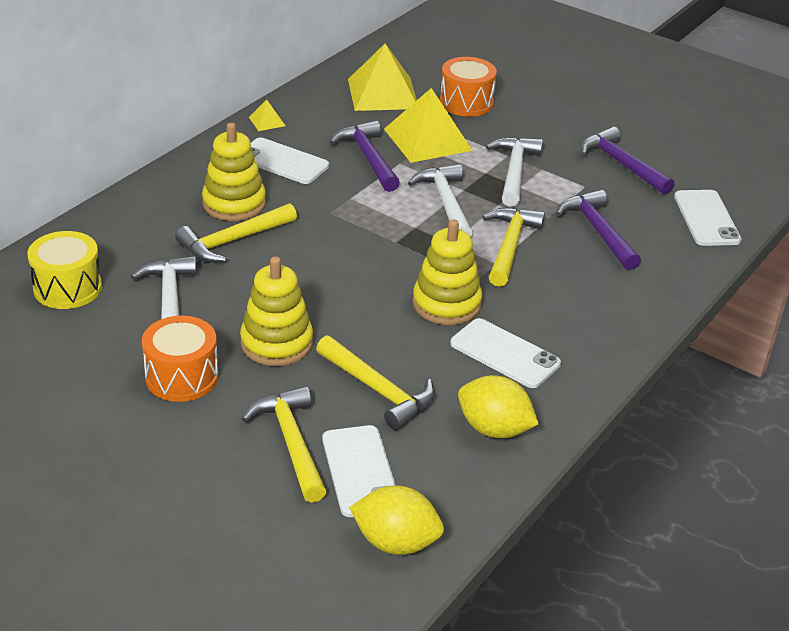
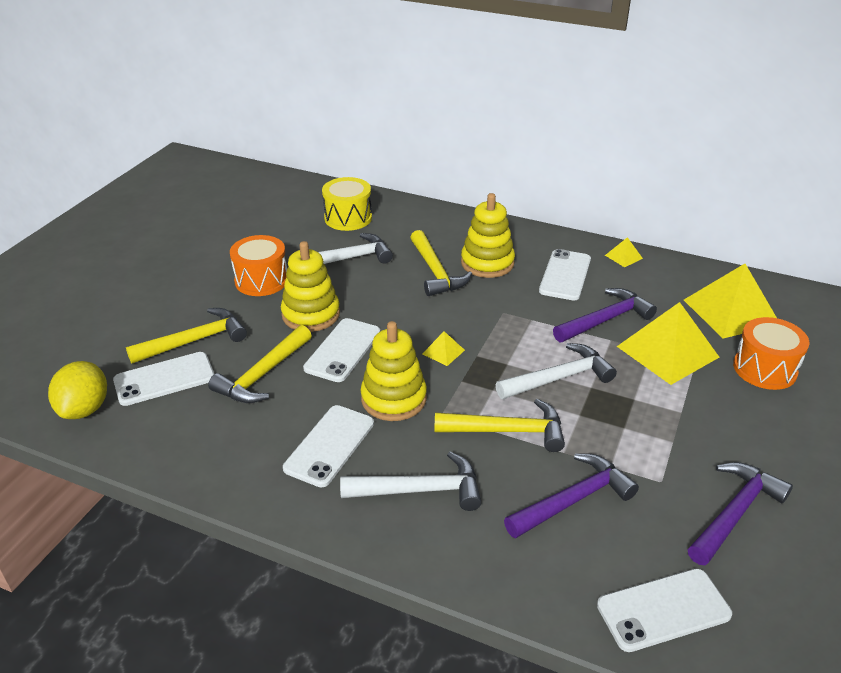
camera: 80 degrees right, 0 degrees up
(233, 241) = (435, 272): yellow hammer -> yellow hammer turned 150 degrees counterclockwise
(355, 327) = (343, 350): none -> white phone
(383, 261) = (443, 352): none -> yellow pyramid
(494, 429) = (221, 450): yellow lemon -> none
(514, 171) = (651, 420): white hammer -> white hammer (420, 490)

